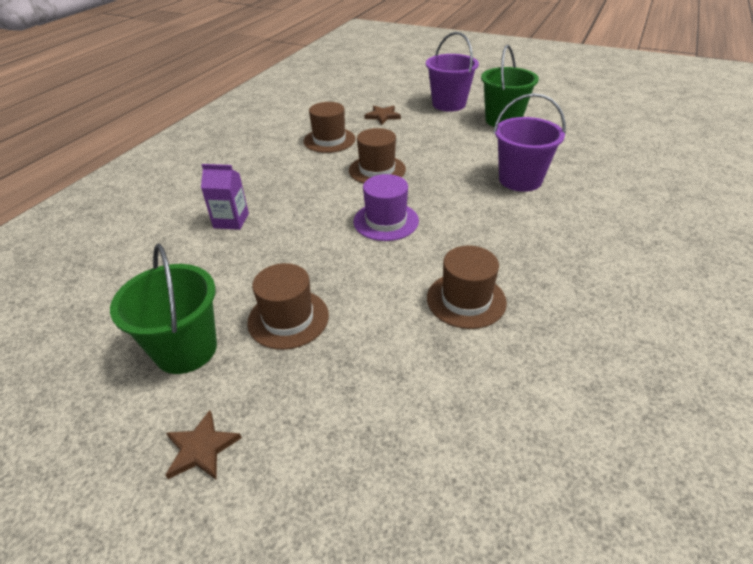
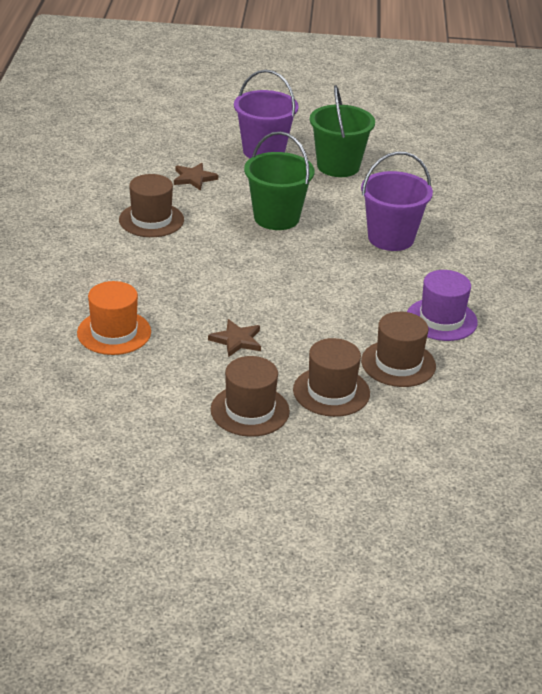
camera: 25 degrees left, 5 degrees down
(186, 349) = (175, 454): green bucket -> green bucket (276, 218)
(201, 448) = (252, 515): brown star -> brown star (236, 340)
(231, 220) = (114, 332): purple carton -> orange hat
(377, 170) = (233, 249): brown hat -> brown hat (331, 391)
(386, 221) = (280, 304): purple hat -> purple hat (441, 319)

